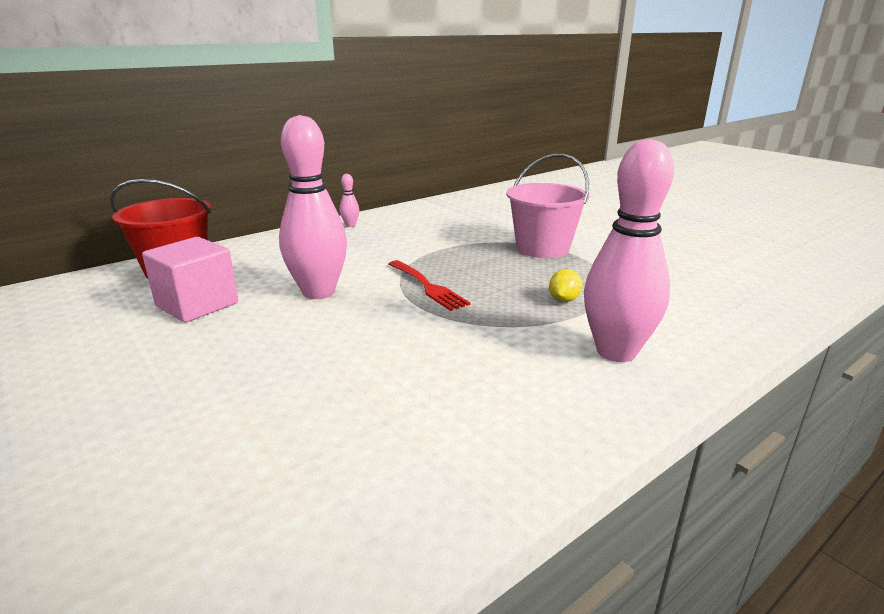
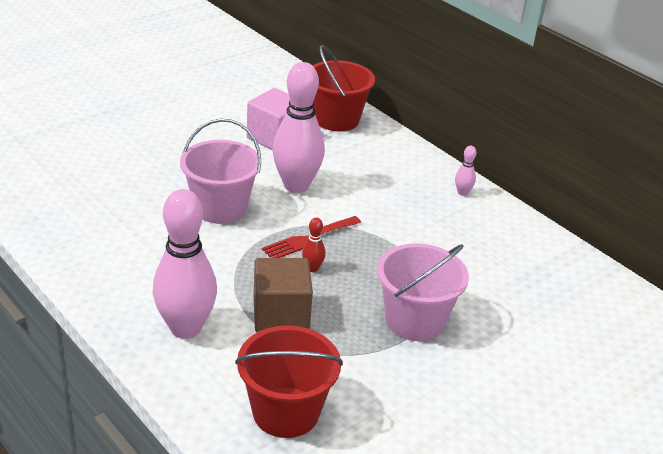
camera: 85 degrees right, 10 degrees up
(361, 338) = (220, 208): none -> pink bucket
(480, 285) = (312, 268): none -> red bowling pin
(563, 300) = (281, 315): yellow lemon -> brown cube
(700, 297) = (286, 412): none -> red bucket

